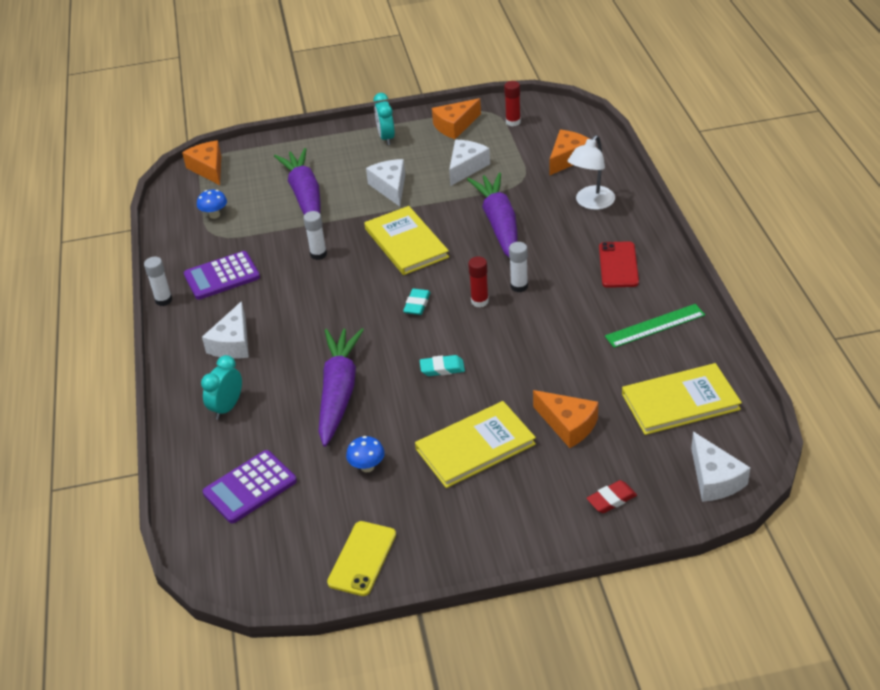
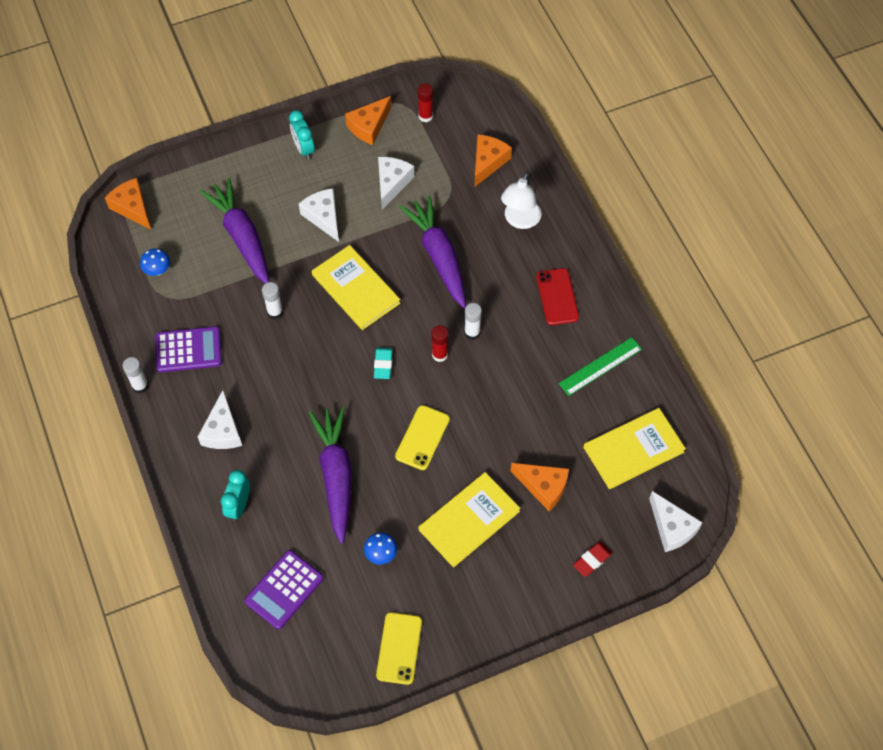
camera: 15 degrees left, 20 degrees up
(222, 276) = (188, 350): purple calculator -> purple calculator turned 150 degrees counterclockwise
(442, 368) = (422, 437): turquoise eraser -> yellow phone

